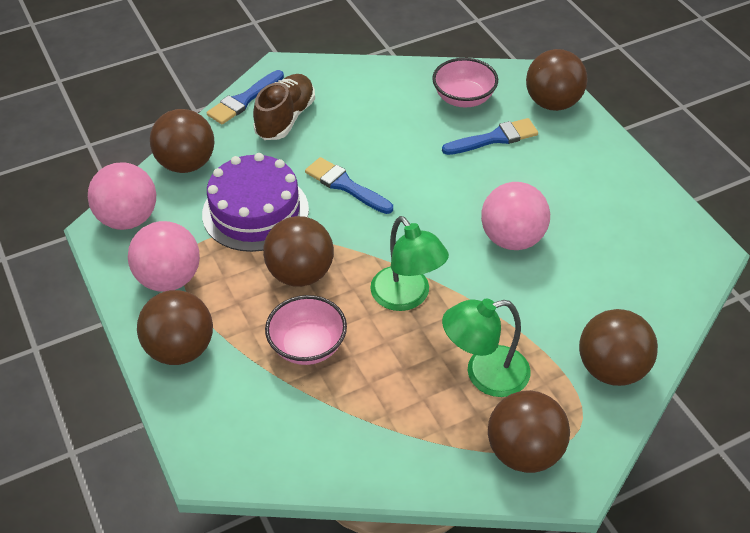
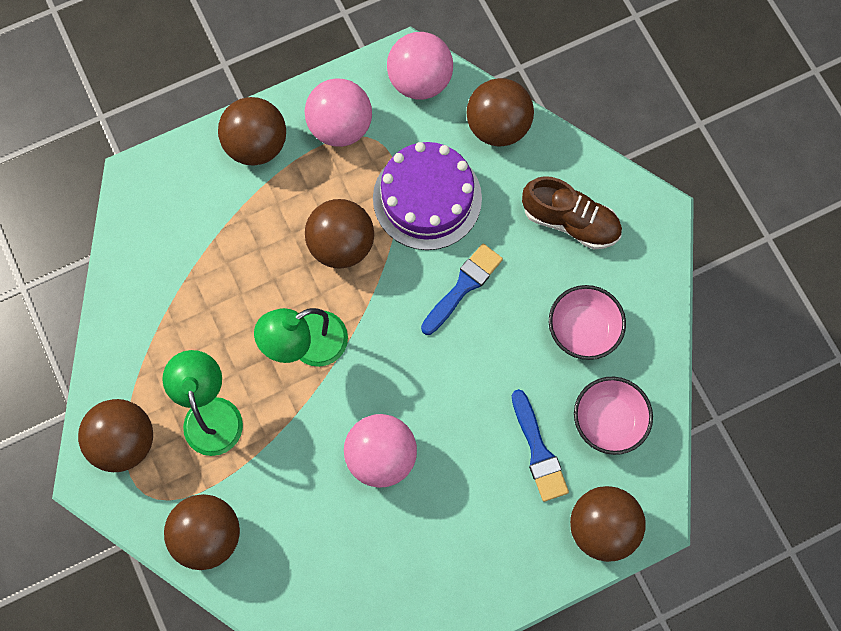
camera: 90 degrees right, 25 degrees up
(244, 100) = (601, 176): blue brush -> none
(307, 346) = (253, 254): pink bowl -> pink bowl (583, 329)

